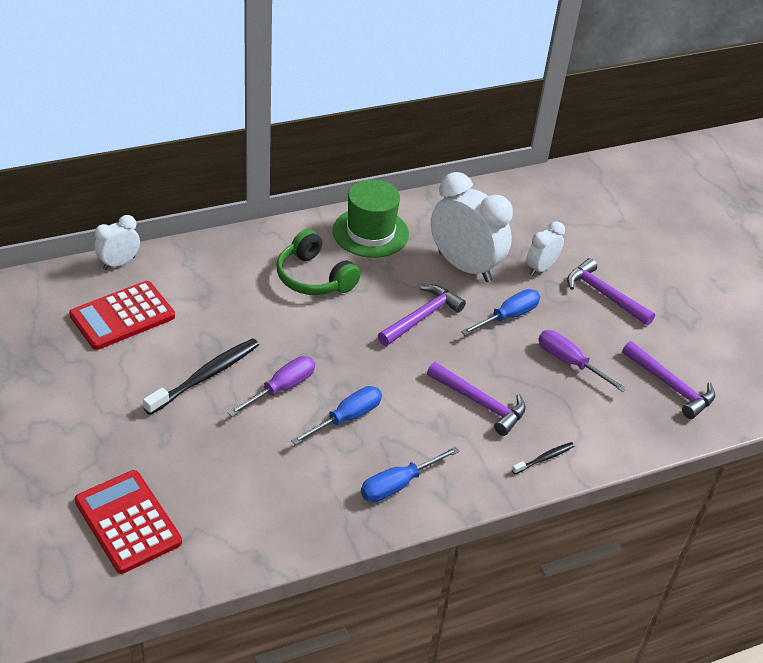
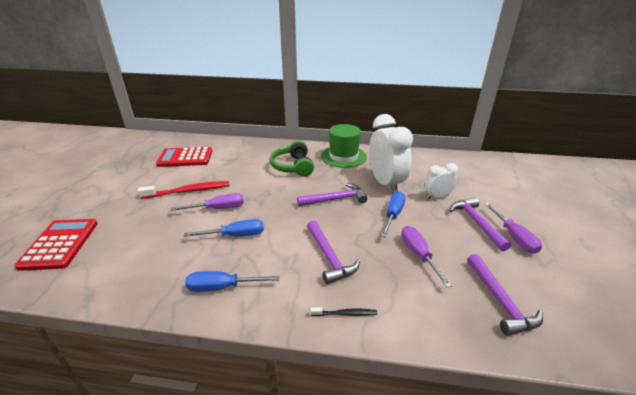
camera: 35 degrees right, 10 degrees down
(119, 263) = (210, 140): white clock -> none
(206, 376) = (188, 191): black toothbrush -> red toothbrush
(508, 316) = (393, 215): blue screwdriver -> blue screwdriver turned 60 degrees counterclockwise
(650, 301) = (514, 237): none -> purple screwdriver

